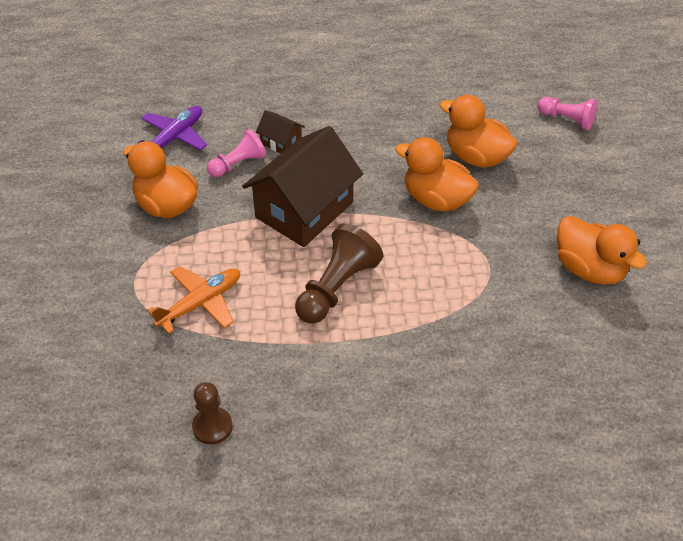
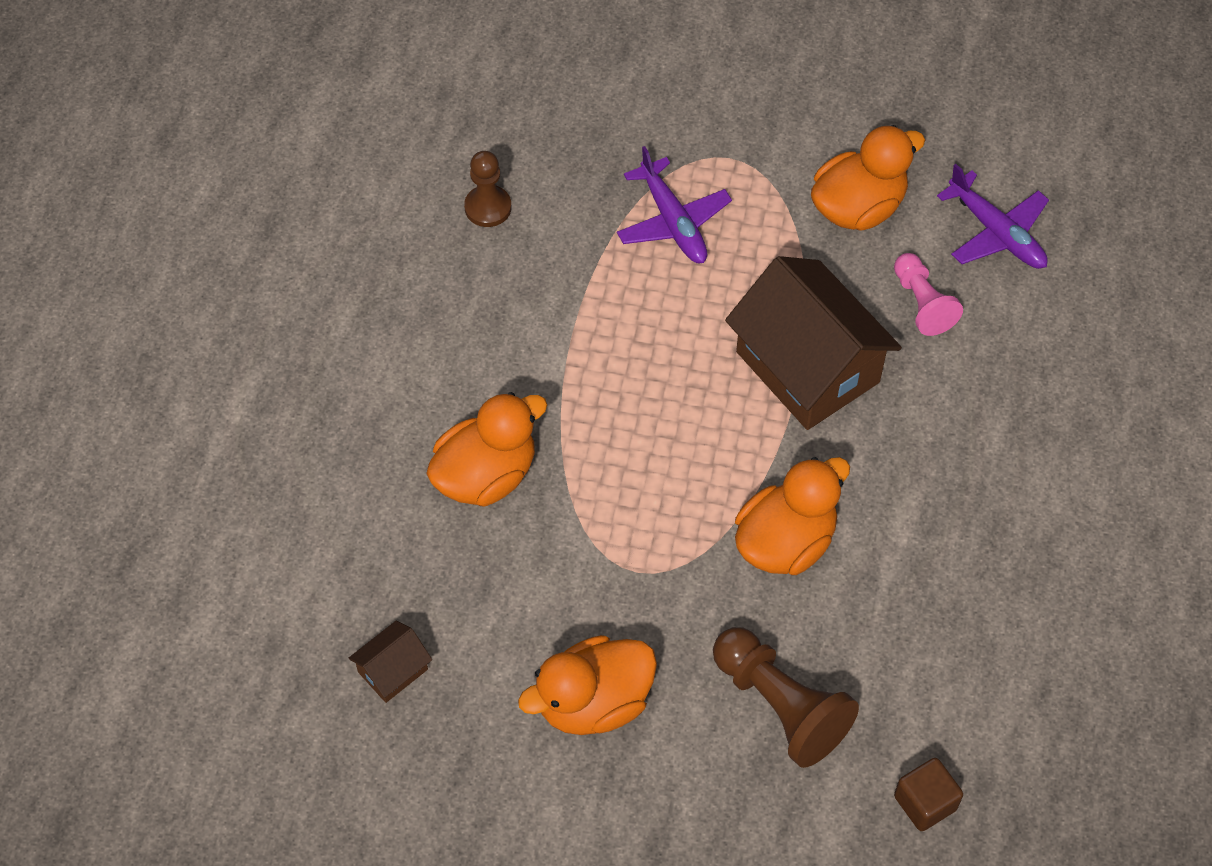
camera: 105 degrees right, 10 degrees up
(200, 303) = (672, 221): orange plane -> purple plane
(281, 142) = (958, 366): brown house -> brown house (393, 670)
(336, 287) = (654, 374): brown pawn -> brown pawn (780, 706)
(476, 157) = (865, 627): orange duck -> orange duck (486, 475)
(567, 120) = (925, 802): pink pawn -> brown cube

